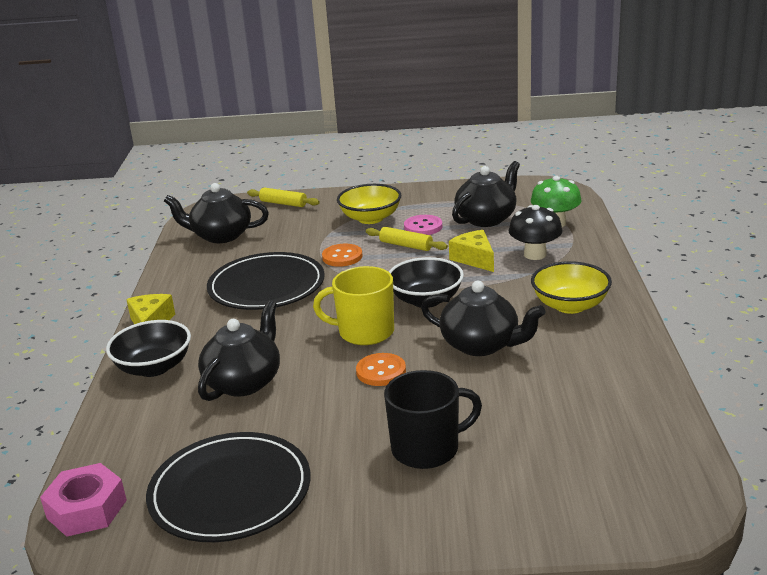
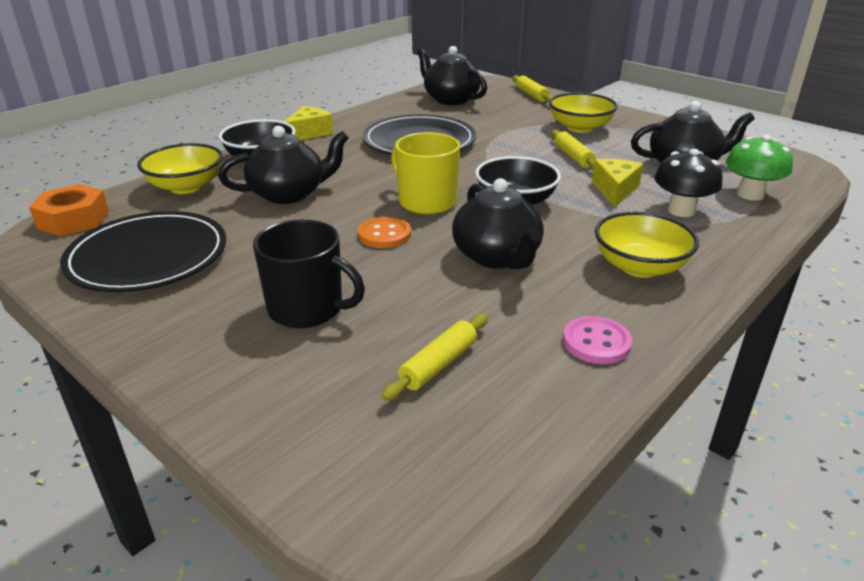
camera: 40 degrees right, 5 degrees up
(87, 509) = (73, 219): pink nut -> orange nut
(135, 425) = (186, 187): none -> yellow bowl
(342, 257) = (508, 145): orange button -> none
(423, 227) = (613, 149): pink button -> pink button (596, 342)
(563, 428) = (438, 364): none -> yellow rolling pin

